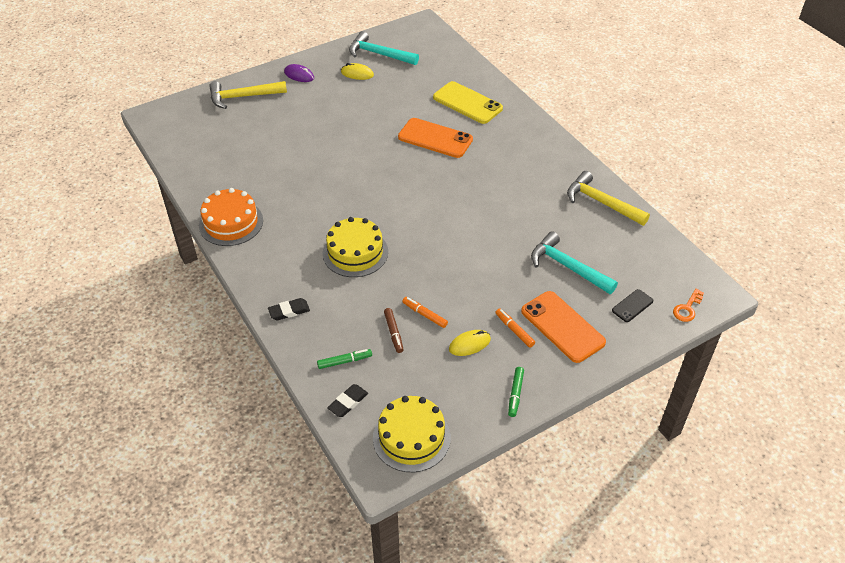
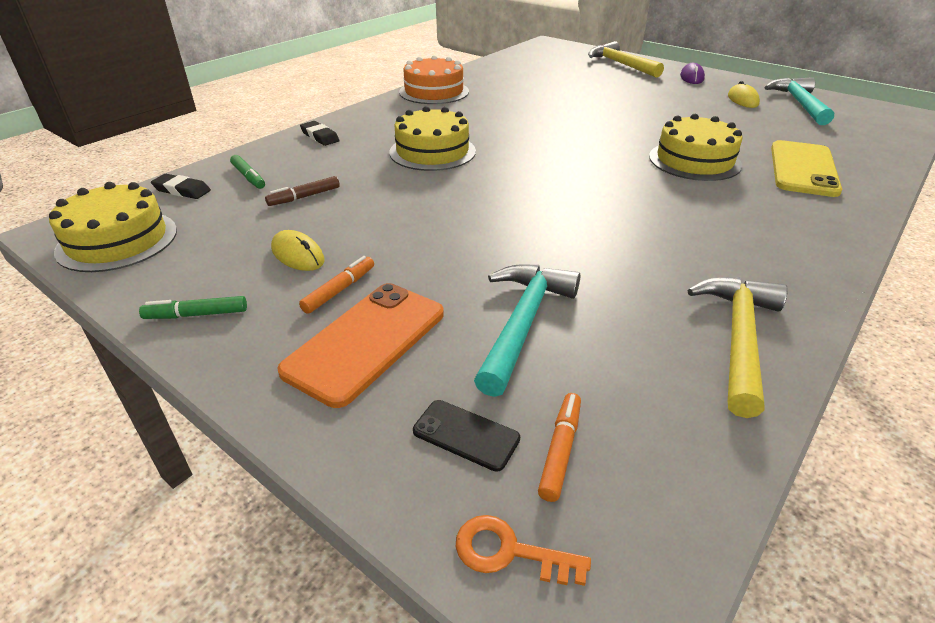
camera: 70 degrees right, 10 degrees down
(424, 315) = (345, 211): orange marker -> orange marker (560, 450)
(435, 138) = (694, 160): orange phone -> yellow cake

